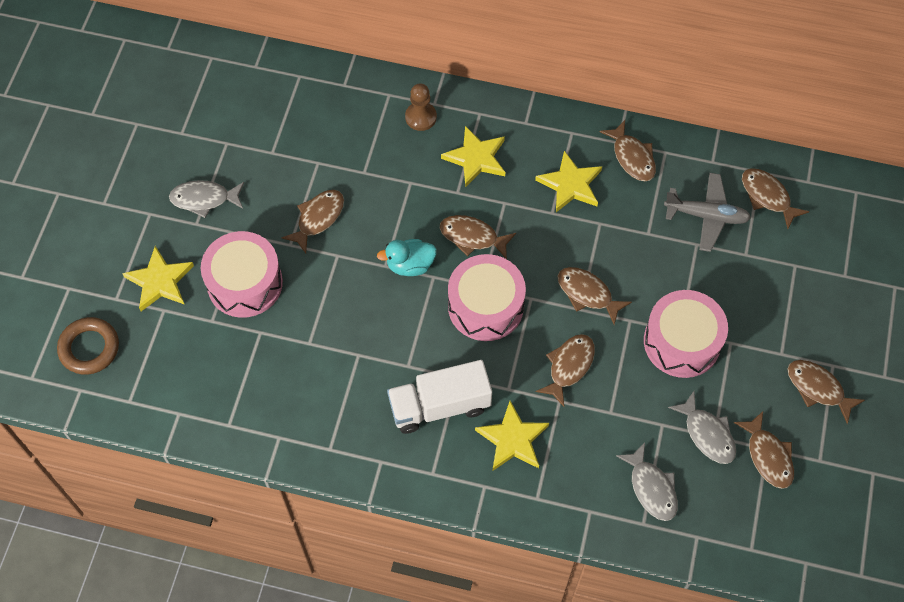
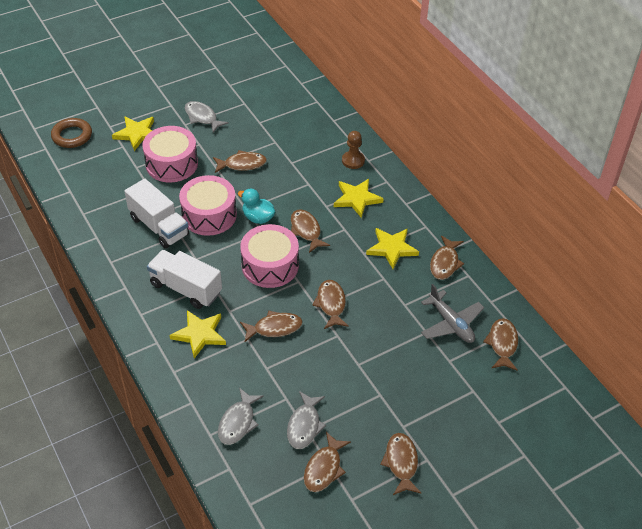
camera: 45 degrees right, 15 degrees down
(326, 365) = (159, 226): none -> white truck
(682, 342) = (352, 370): pink drum -> pink drum (209, 215)

